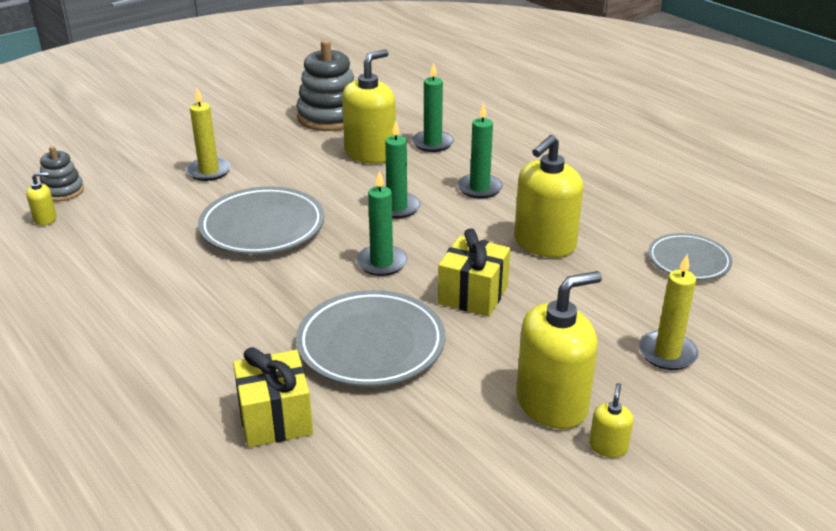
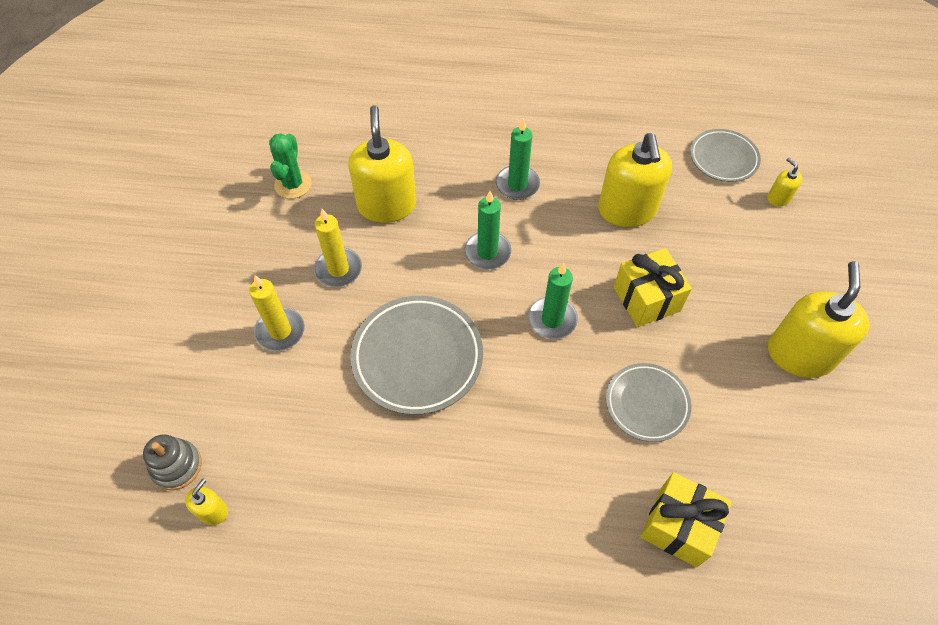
camera: 45 degrees left, 25 degrees up
(330, 117) = (293, 184): grey stacking toy -> green cactus
(371, 345) = (646, 404): grey plate -> grey plate, size x0.62
(432, 143) = (420, 158): green candle -> none
(608, 447) = (862, 361): yellow soap dispenser -> yellow soap dispenser (778, 198)
(667, 353) = (803, 254): yellow candle -> yellow candle (338, 269)

